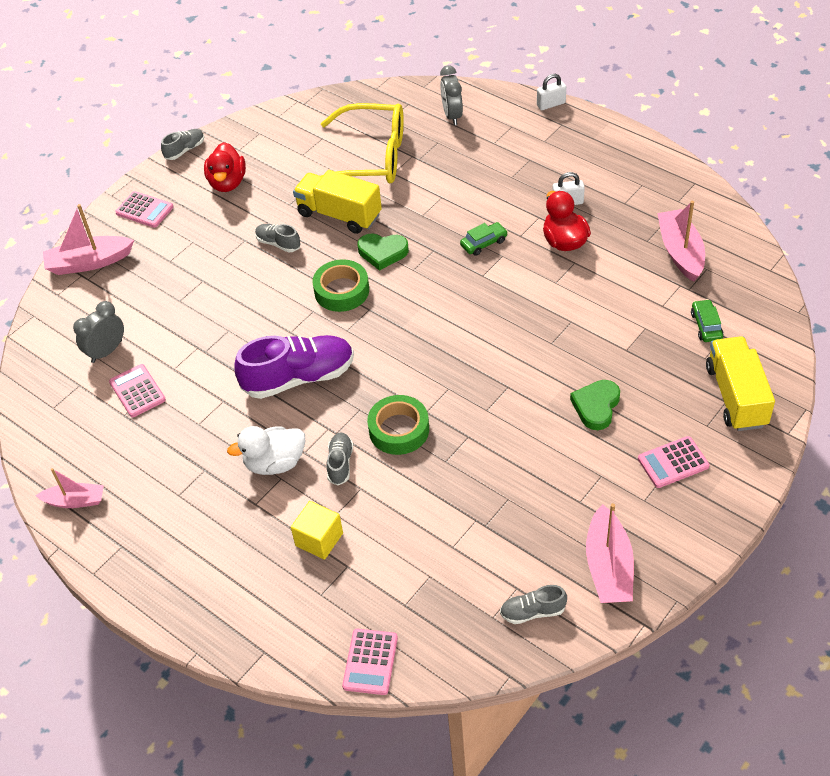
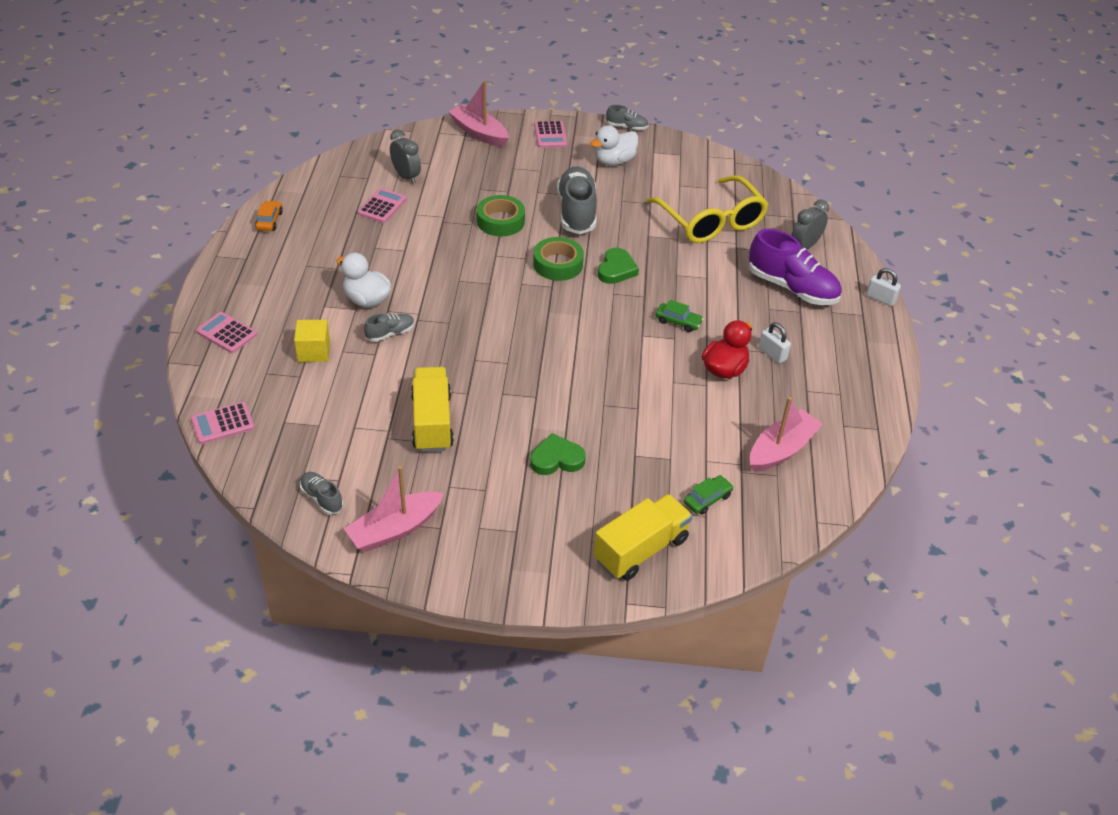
camera: 50 degrees right, 5 degrees down
(75, 501) = (269, 221): pink boat -> orange car
(106, 351) = (406, 177): grey clock -> grey clock turned 45 degrees clockwise
(227, 183) = (614, 161): red duck -> white duck
(278, 243) = (576, 212): grey shoe -> grey shoe, size x2.05
(298, 378) = (454, 278): purple shoe -> purple shoe (792, 288)
(339, 215) = (634, 230): yellow truck -> yellow truck (432, 422)
(382, 252) = (616, 269): green heart -> green heart turned 135 degrees counterclockwise
(399, 430) = (445, 352): green tape -> green tape (500, 221)
(673, 462) = (533, 532): pink calculator -> pink calculator (227, 333)

